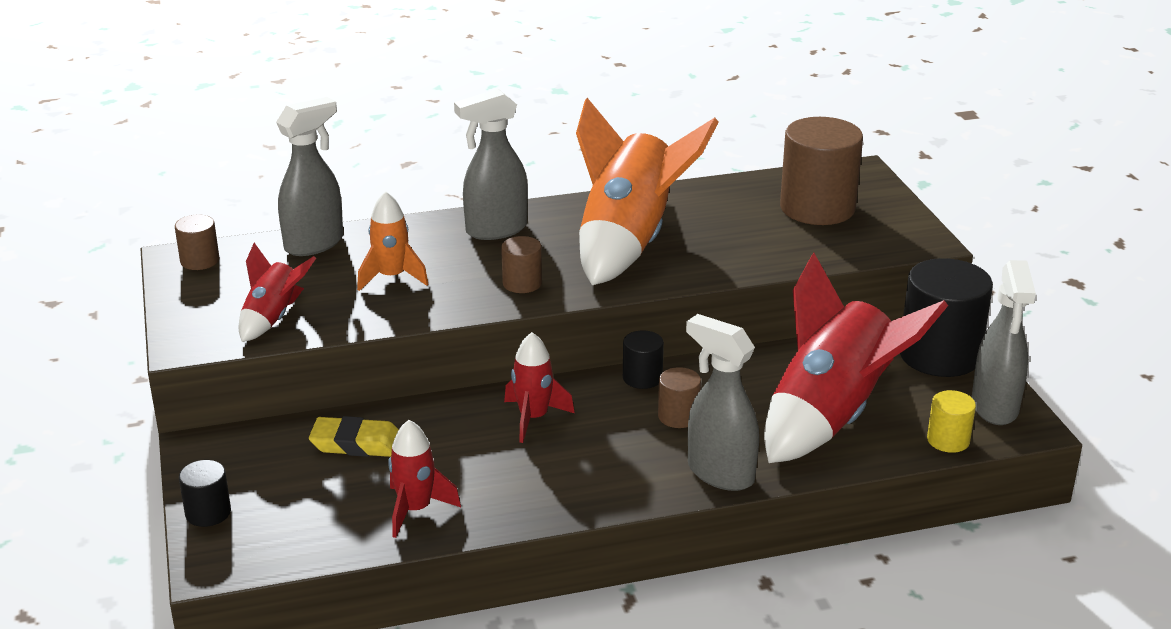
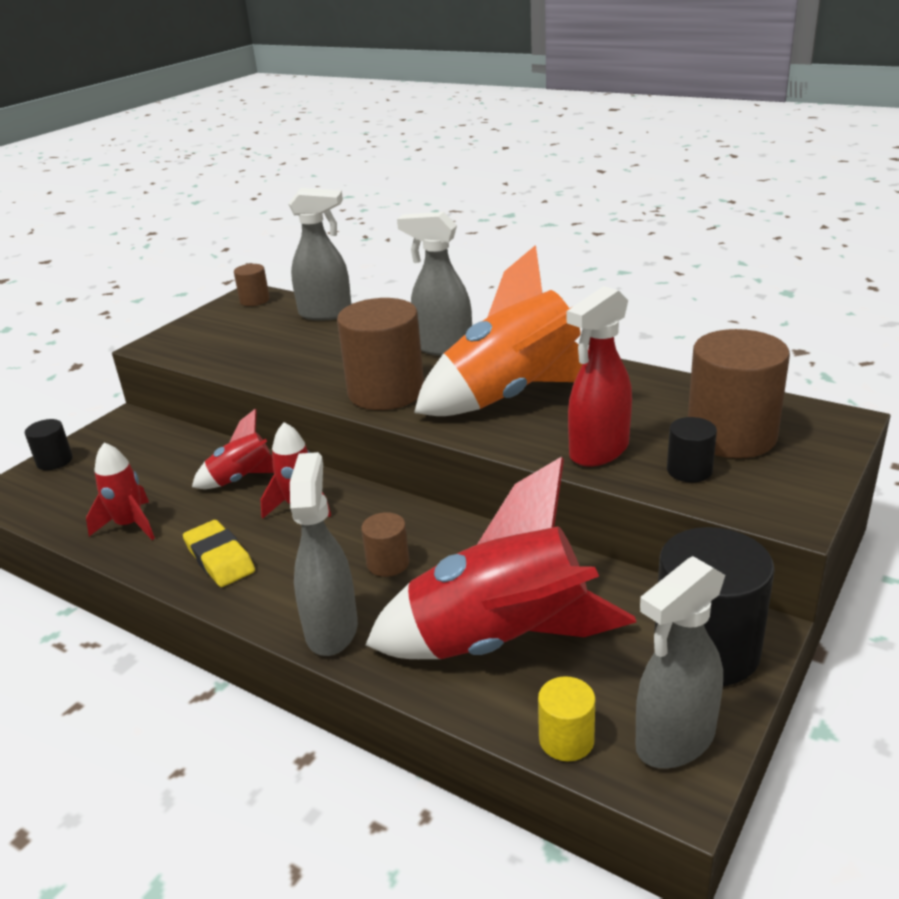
camera: 50 degrees right, 0 degrees up
(273, 318) = (217, 349): red rocket -> red rocket (242, 479)
(356, 443) = (185, 462): yellow eraser -> yellow eraser (219, 559)
(392, 277) = (322, 352): orange rocket -> none
(522, 283) = (386, 392): brown cylinder -> brown cylinder, size x2.07
(642, 378) = (418, 517): black cylinder -> black cylinder (689, 470)
(758, 255) = (598, 451): none -> red spray bottle

